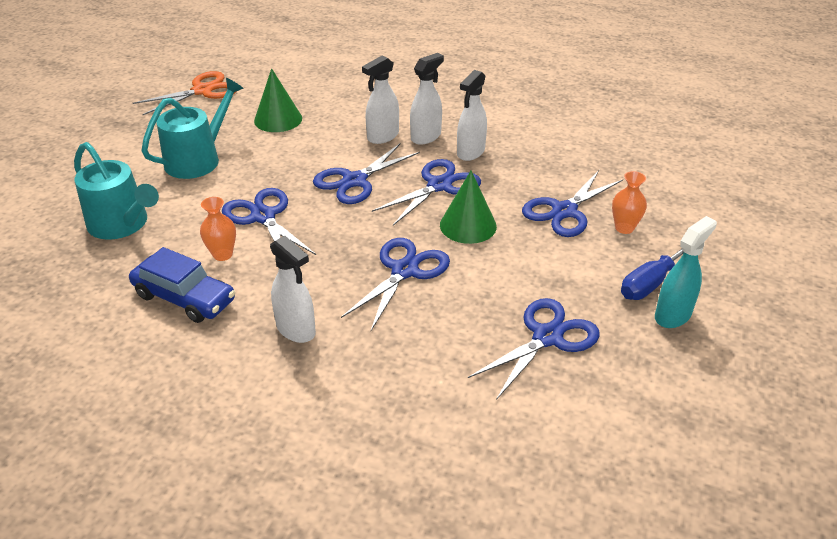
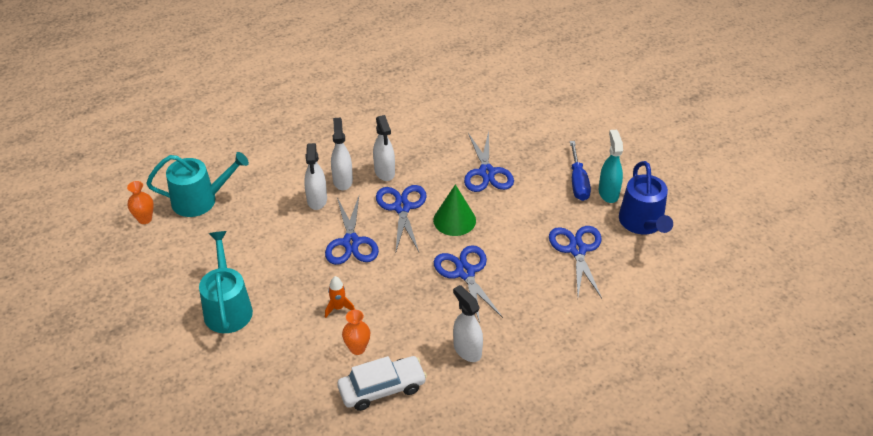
camera: 50 degrees left, 5 degrees up
(122, 224) = (262, 386): turquoise watering can -> turquoise watering can (200, 200)
(184, 298) = (382, 388): blue car -> white car
(203, 91) = (131, 259): orange scissors -> none
(263, 216) = (338, 308): blue scissors -> orange rocket
(278, 119) = (228, 239): green cone -> none
(296, 330) = (467, 350): white spray bottle -> white spray bottle turned 120 degrees counterclockwise
(624, 228) = (526, 160): orange vase -> orange vase (145, 219)
(669, 371) = (642, 223): none -> blue watering can

